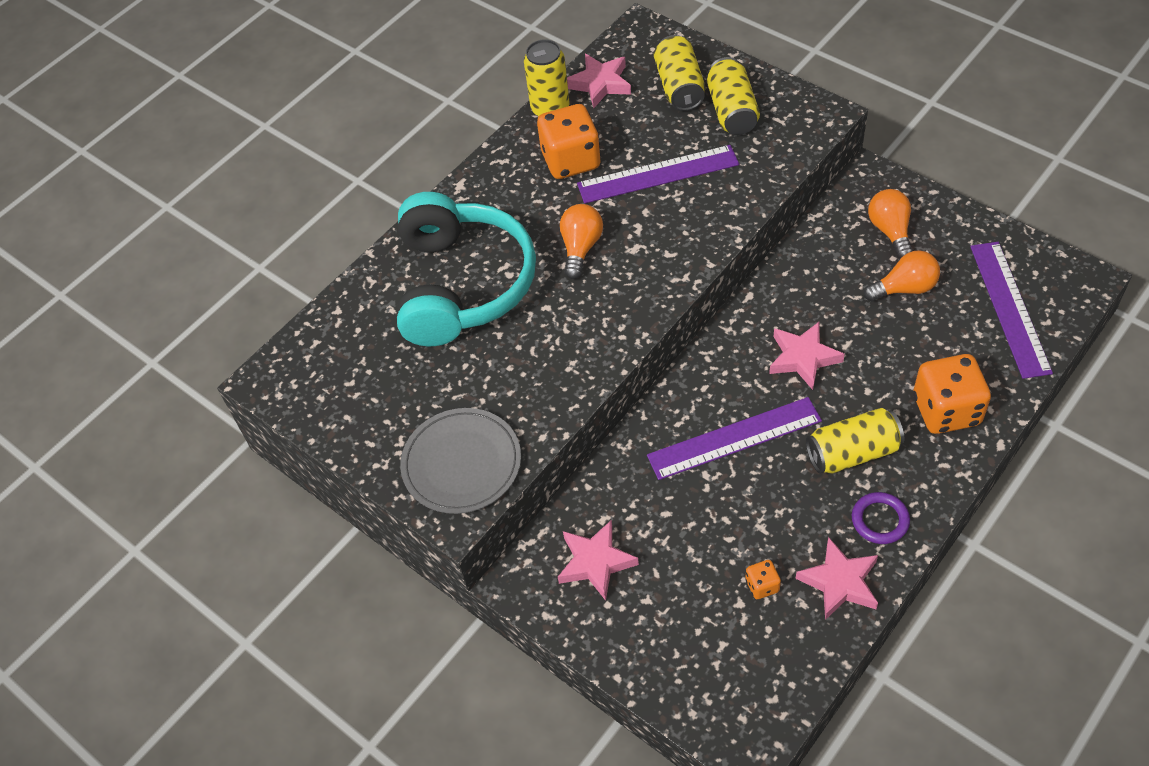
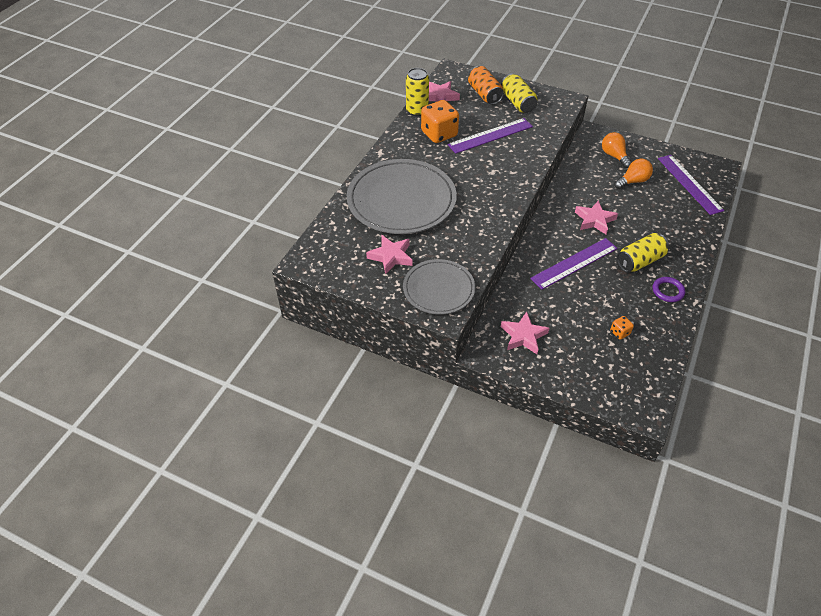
camera: 20 degrees left, 5 degrees down
(461, 284) = (401, 200): turquoise headphones -> grey plate
(580, 248) = (462, 175): orange light bulb -> none
(679, 87) = (484, 94): yellow can -> orange can
(839, 582) = (660, 324): pink star -> pink star (391, 256)
(946, 410) = (679, 234): orange dice -> none

